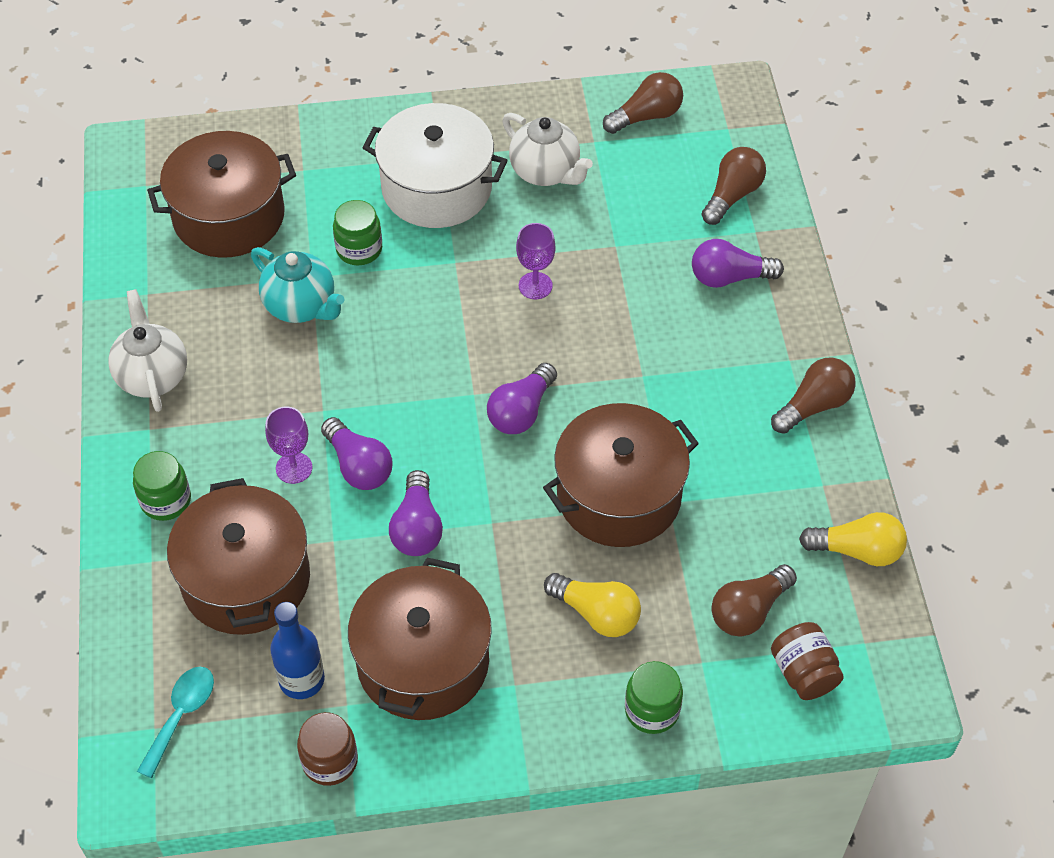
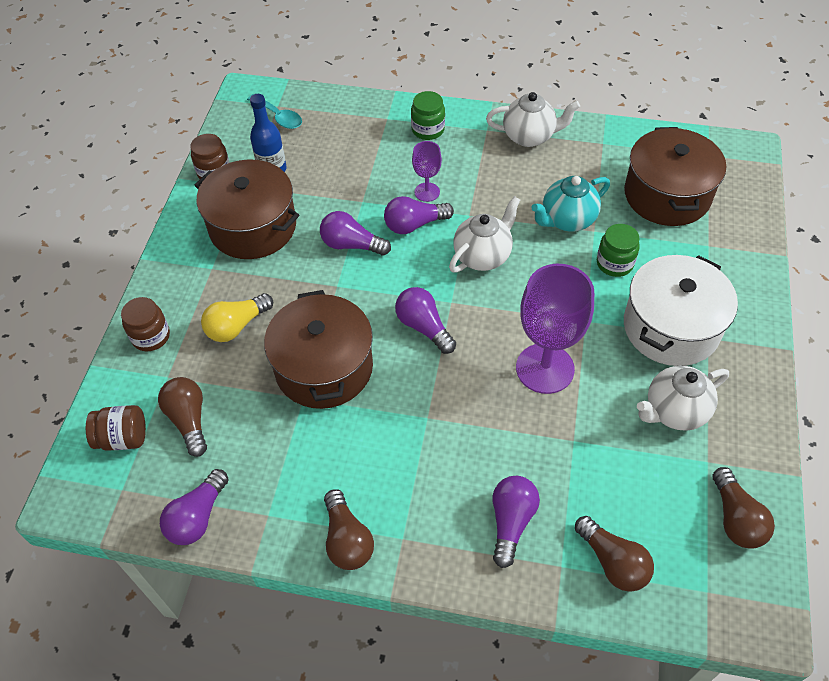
camera: 110 degrees right, 0 degrees up
(246, 579) = (353, 156): brown pot -> none
(389, 379) = (483, 256): none -> white teapot
(535, 286) = (545, 368): purple goblet -> purple goblet, size x1.98
(652, 710) = (151, 336): green jar -> brown jar
(857, 550) = (198, 517): yellow light bulb -> purple light bulb

